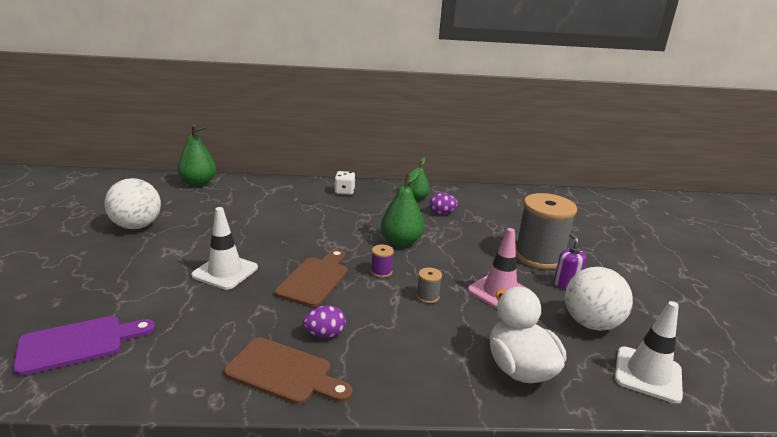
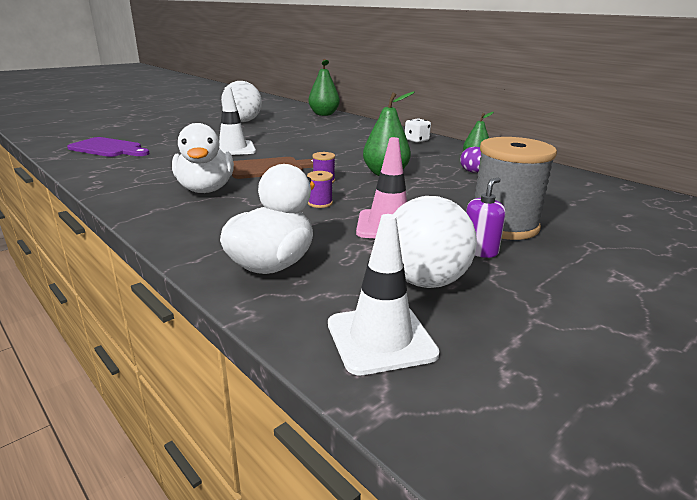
camera: 50 degrees right, 0 degrees up
(284, 372) = (143, 193): brown cutting board -> none
(325, 334) = (206, 189): purple egg -> white duck
(427, 296) = (320, 203): grey spool -> purple spool

